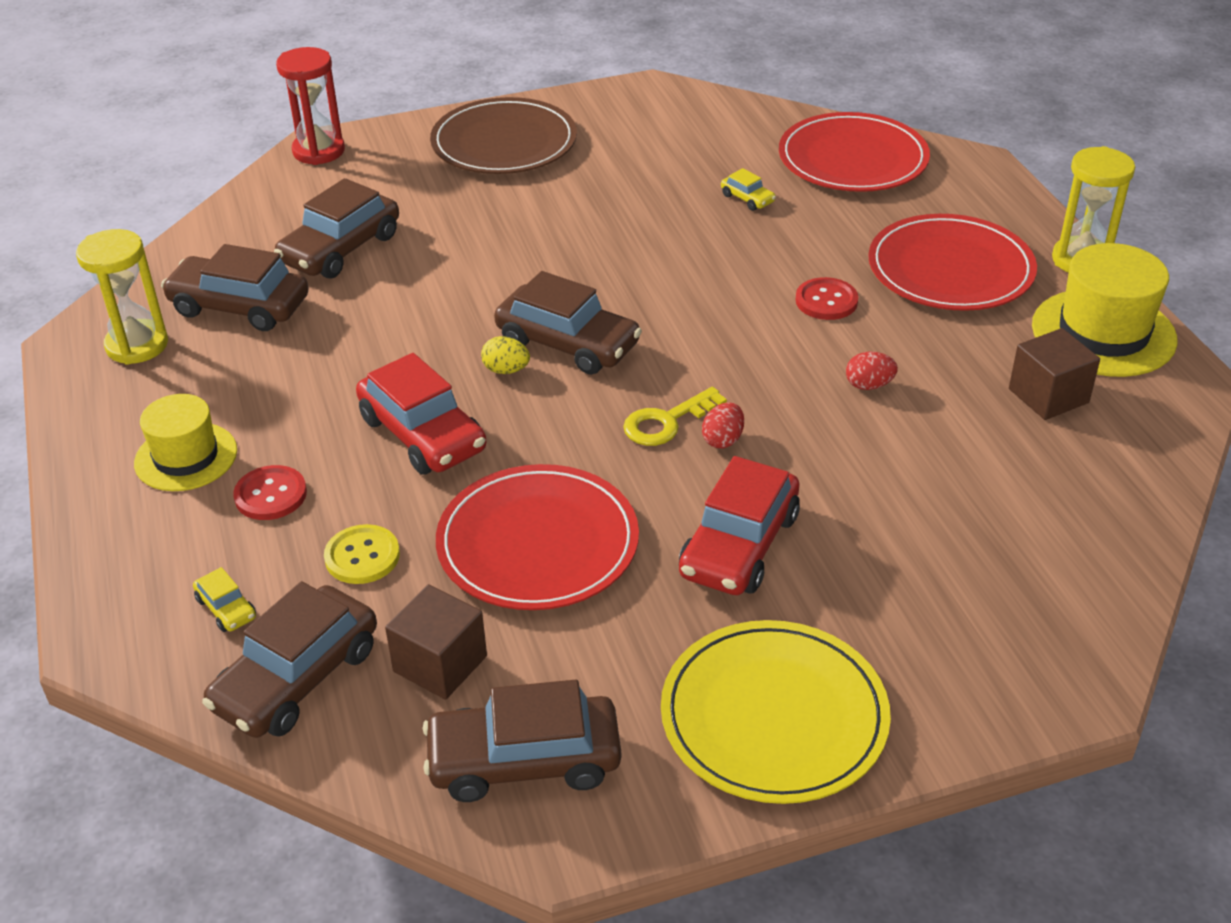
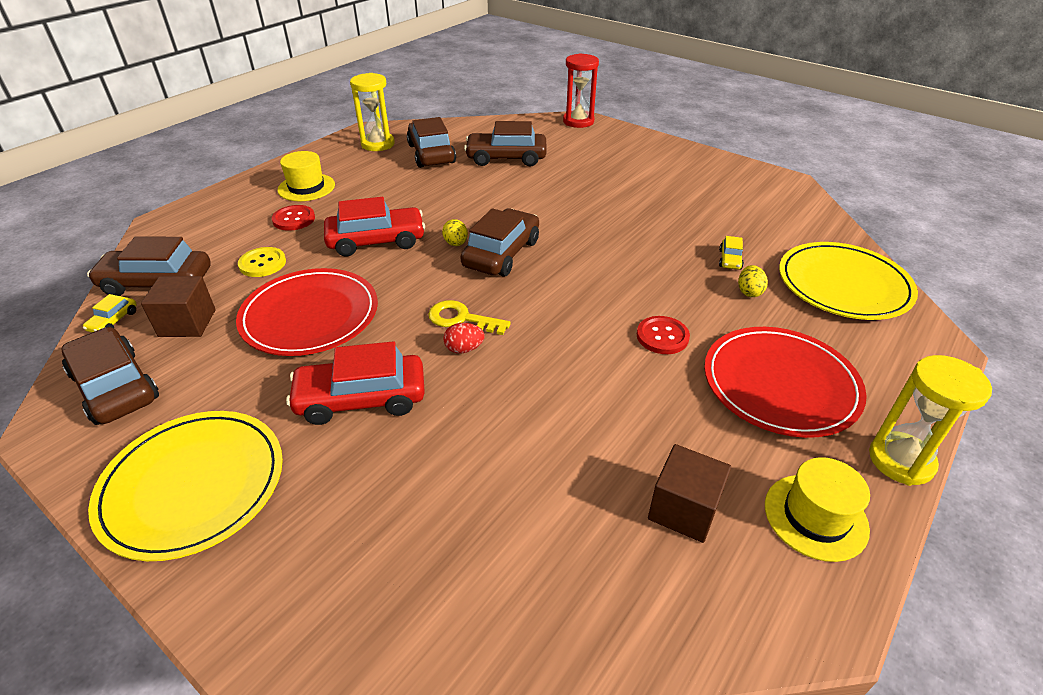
camera: 55 degrees right, 0 degrees up
(226, 608) = (201, 242): yellow car -> yellow car (113, 321)
(423, 434) = (376, 241): red car -> red car turned 120 degrees counterclockwise
(504, 142) = (660, 161): brown plate -> none
(568, 343) = (501, 253): brown car -> brown car turned 150 degrees counterclockwise
(810, 215) = (749, 292): none -> yellow egg
(853, 159) = (843, 285): red plate -> yellow plate
(869, 385) = (588, 395): red egg -> none
(1103, 333) = (815, 516): yellow hat -> yellow hat, size x0.66

